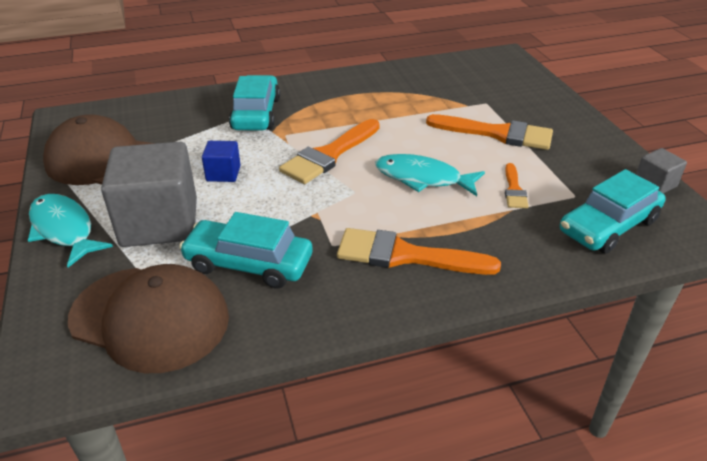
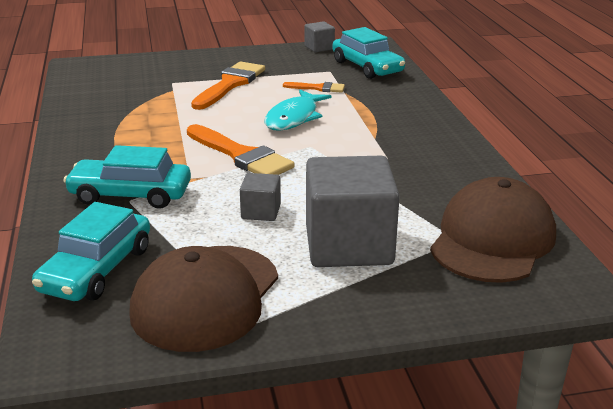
camera: 85 degrees left, 10 degrees down
(64, 229) = (357, 309): turquoise fish -> none
(223, 173) = (261, 212): blue cube -> grey cube
(249, 263) = (414, 195): turquoise car -> turquoise car (96, 269)
(405, 255) = (401, 132): orange brush -> none

